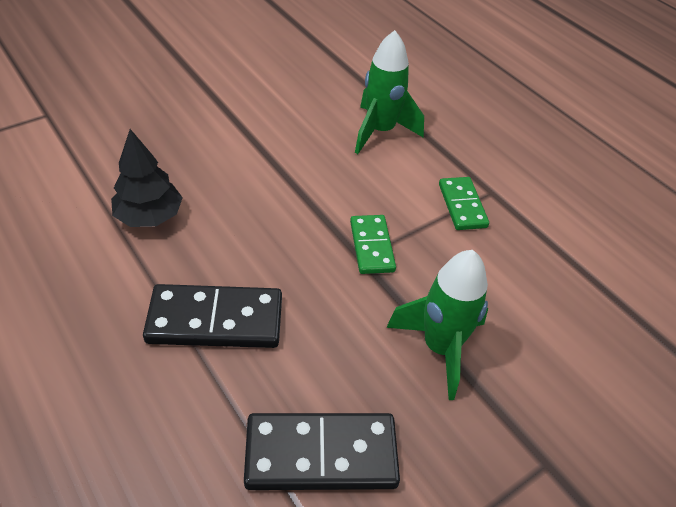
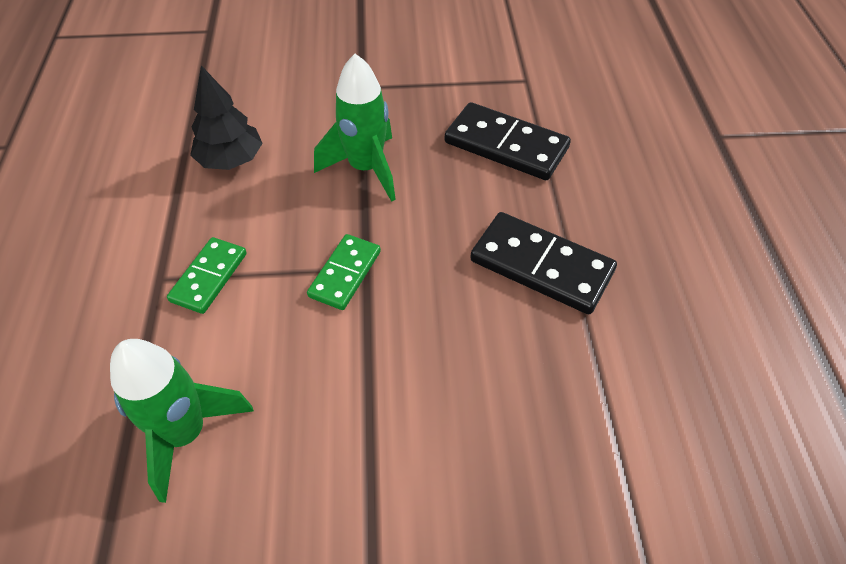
camera: 145 degrees left, 5 degrees up
(149, 216) = (570, 422): black tree -> black tree (231, 160)

